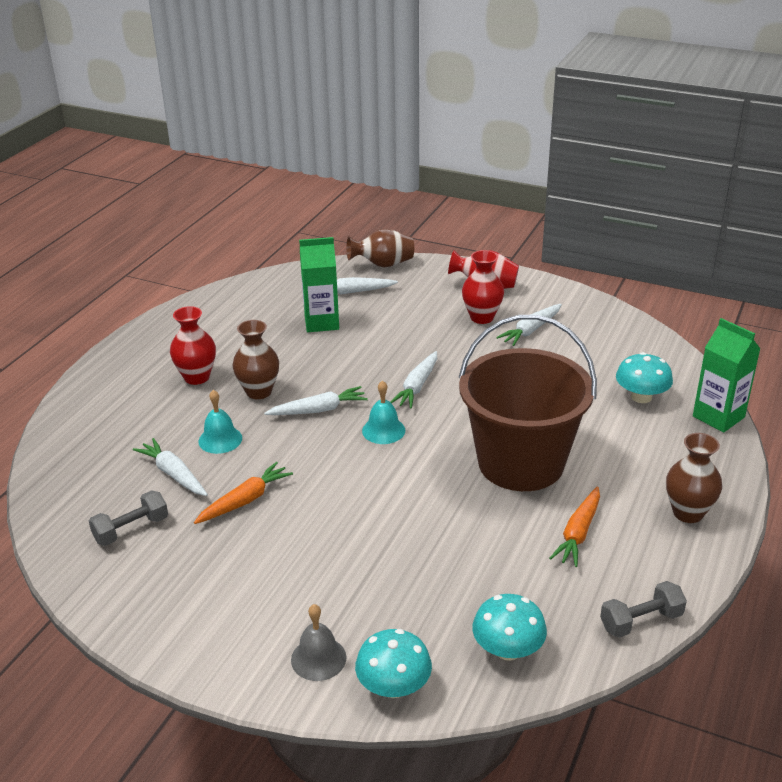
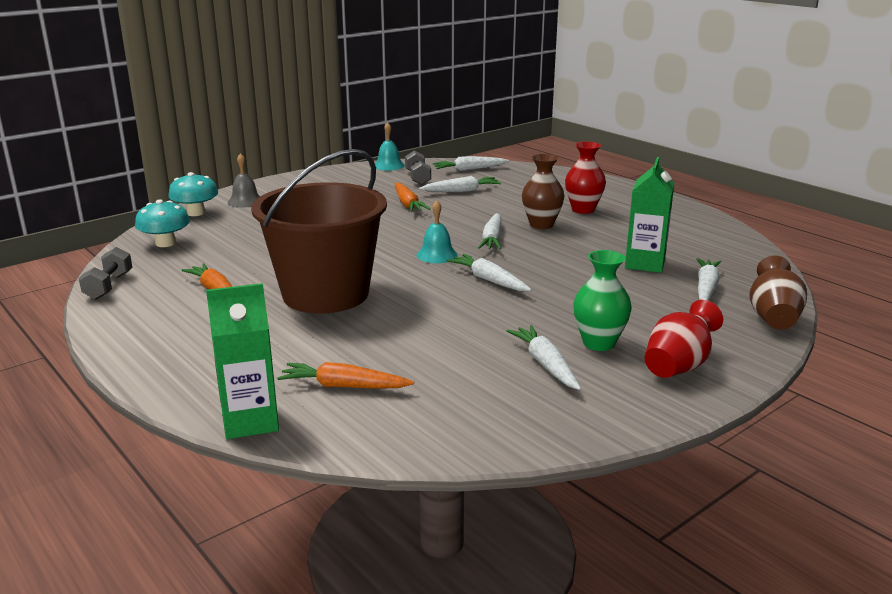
camera: 115 degrees right, 10 degrees down
(74, 495) = (469, 170): none -> white carrot
(220, 439) = (487, 206): turquoise bell -> turquoise bell (389, 165)
(482, 317) = (598, 343): red vase -> green vase
(641, 397) = (344, 386): turquoise mushroom -> orange carrot
(688, 513) = (161, 343): brown vase -> none

